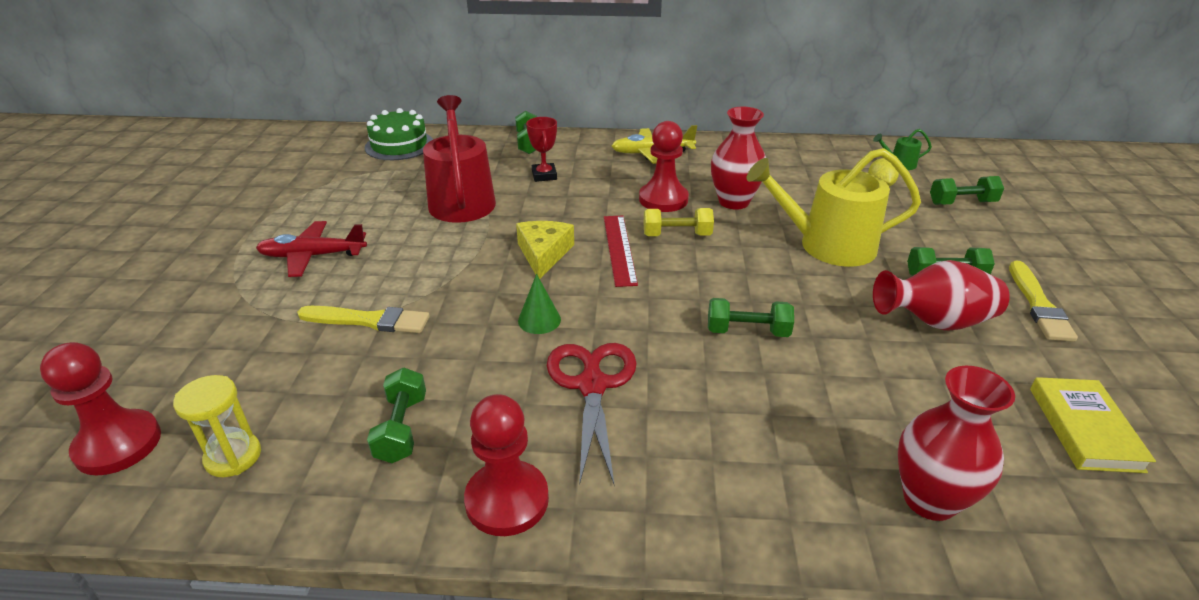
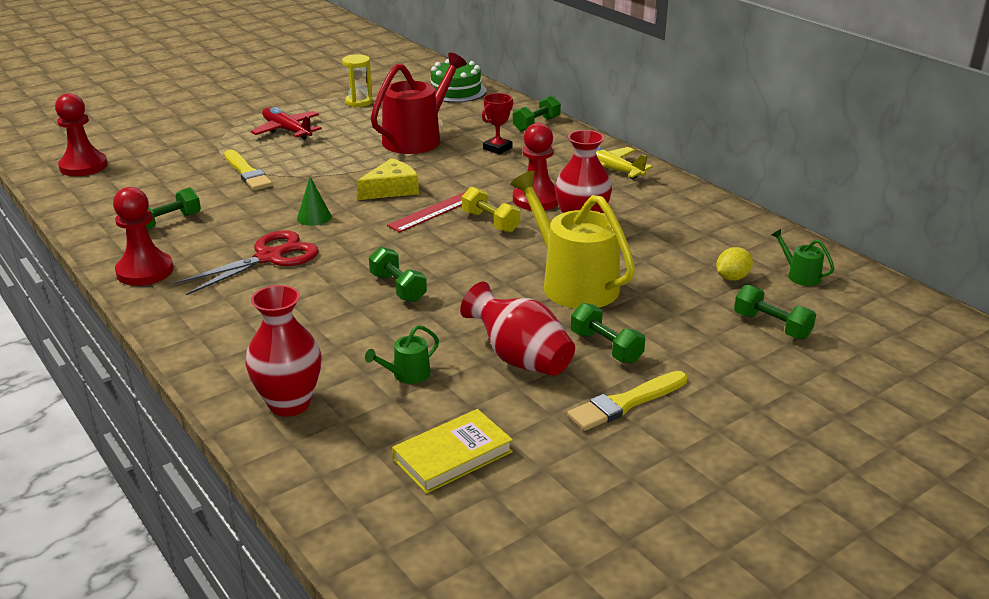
camera: 50 degrees right, 5 degrees down
(233, 457) = (103, 193): yellow hourglass -> yellow hourglass (359, 102)
(921, 395) = (407, 375): none -> green watering can

